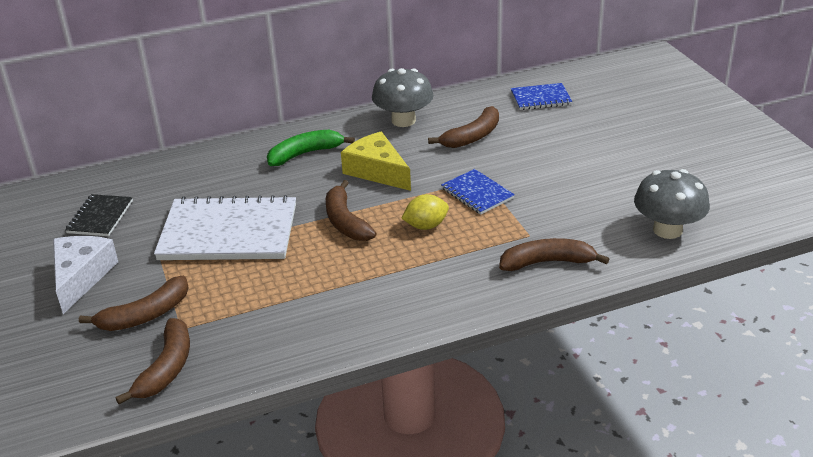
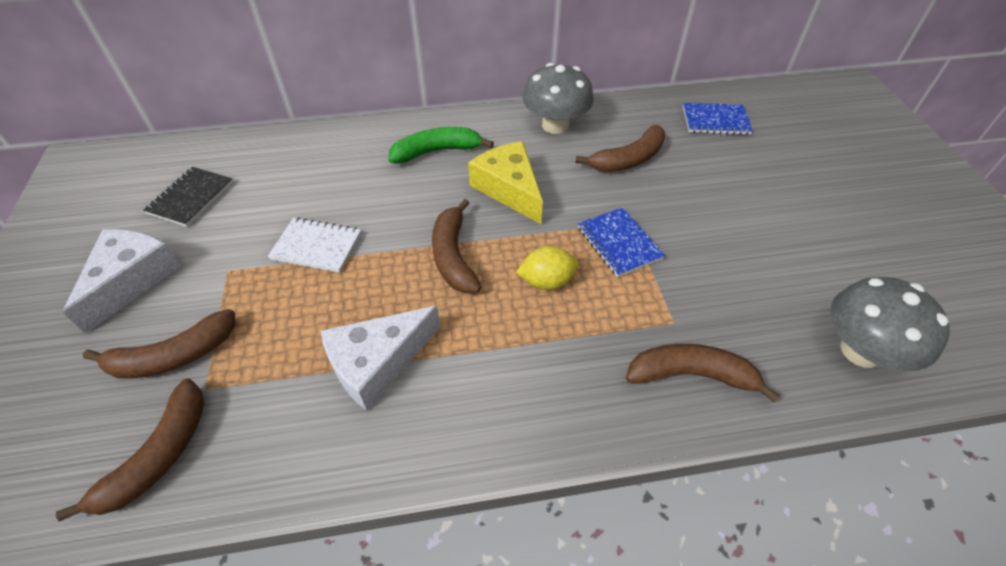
camera: 10 degrees right, 15 degrees up
(228, 232) = (316, 246): white notebook -> white notebook, size x0.50
(310, 293) = (377, 363): none -> white cheese

